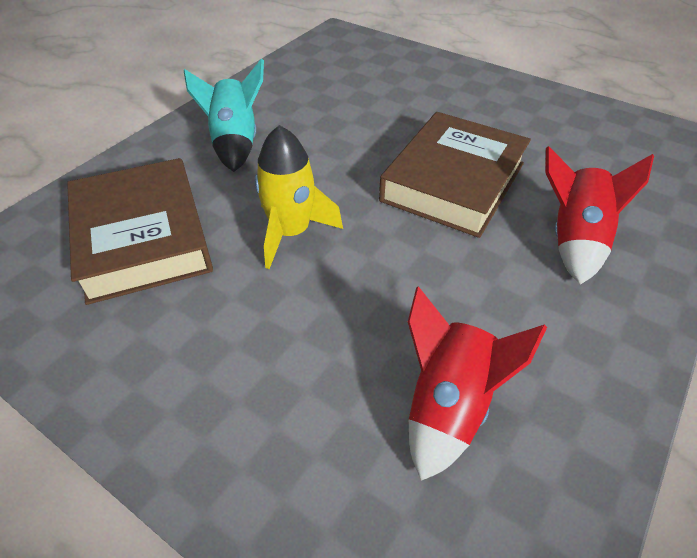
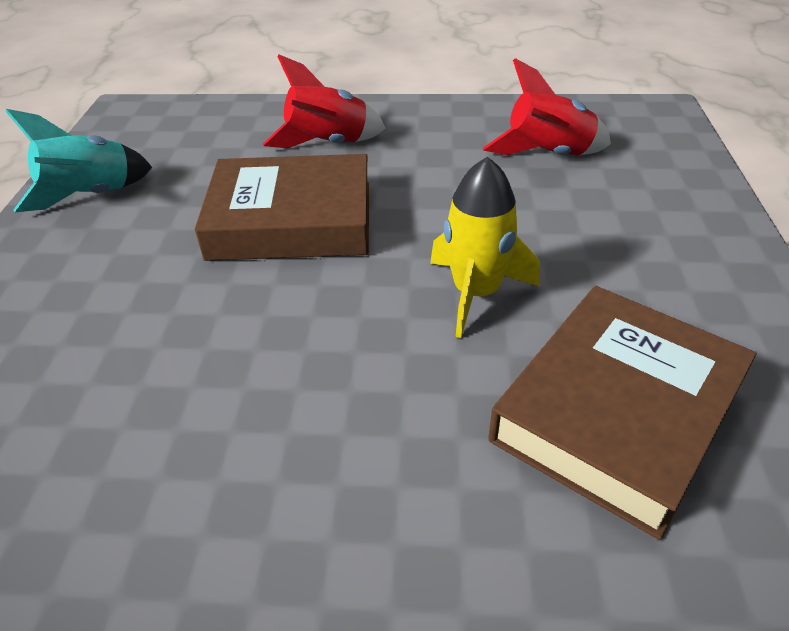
camera: 120 degrees left, 5 degrees down
(235, 143) = (352, 449): turquoise rocket -> turquoise rocket (91, 196)

